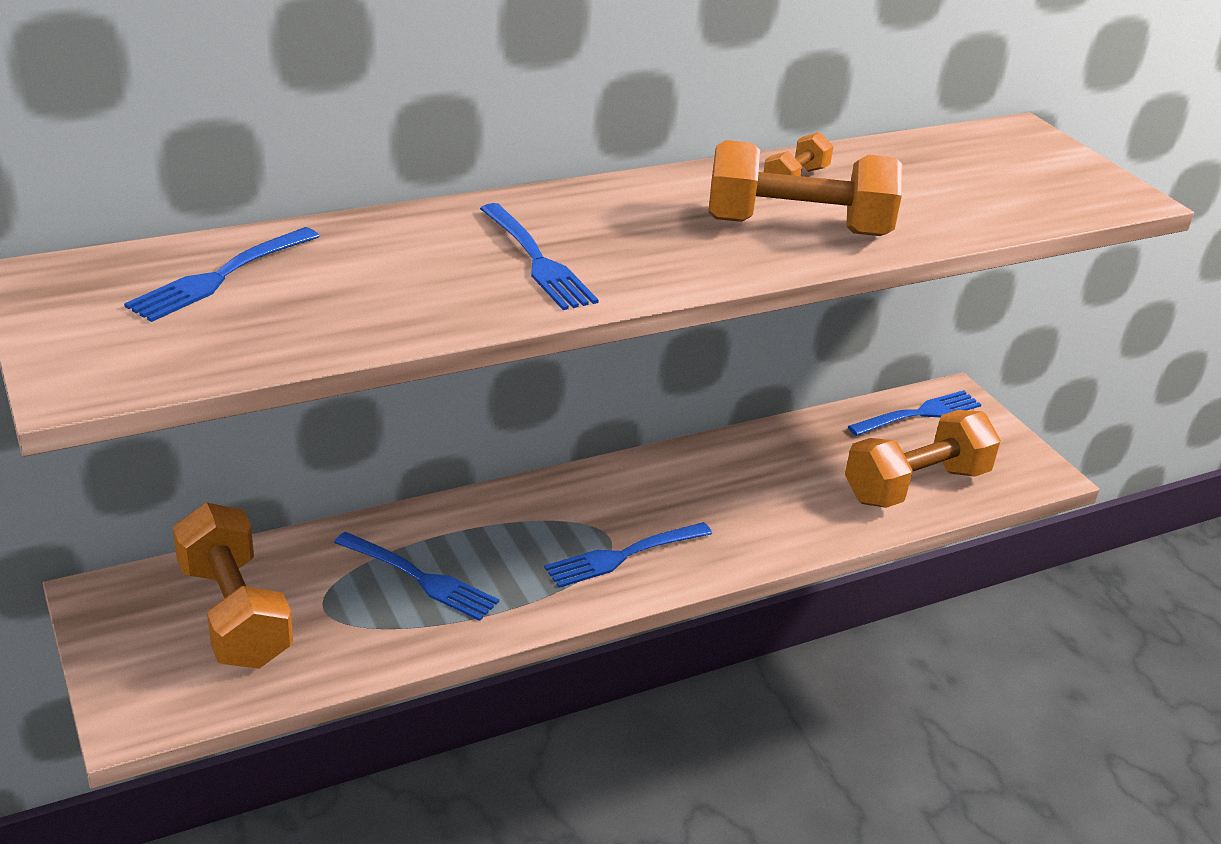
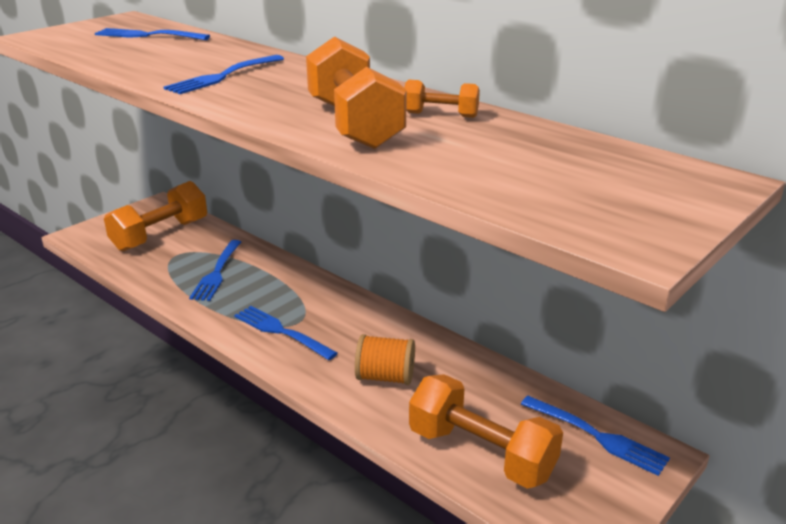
camera: 70 degrees right, 5 degrees down
(764, 504) = (385, 377): none -> orange spool

